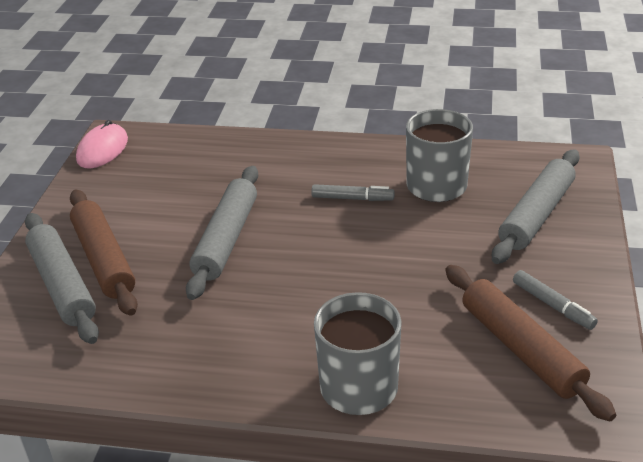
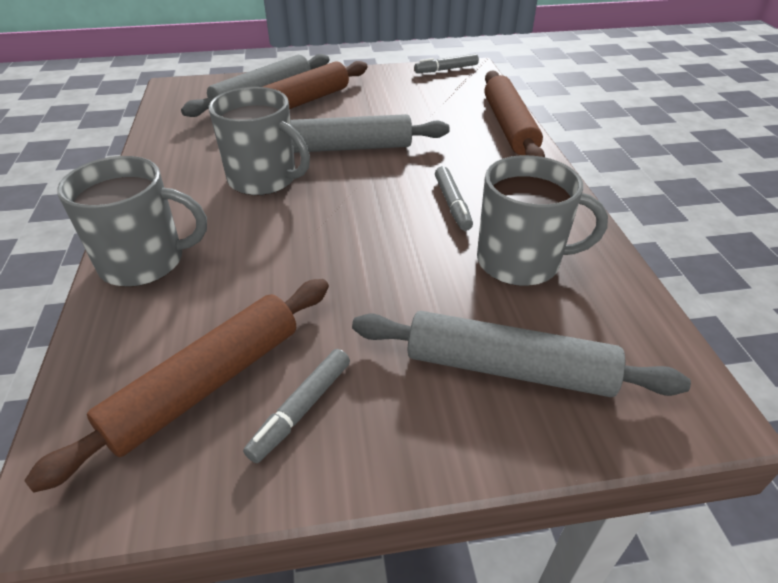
camera: 70 degrees right, 5 degrees up
(102, 150) = (446, 69): pink mouse -> grey marker
(248, 143) = (509, 127): none -> brown rolling pin
(255, 299) = (264, 179): none -> grey mug

